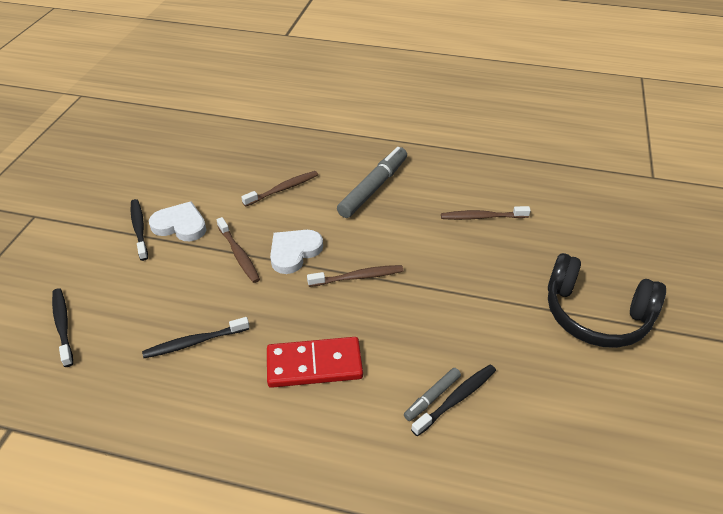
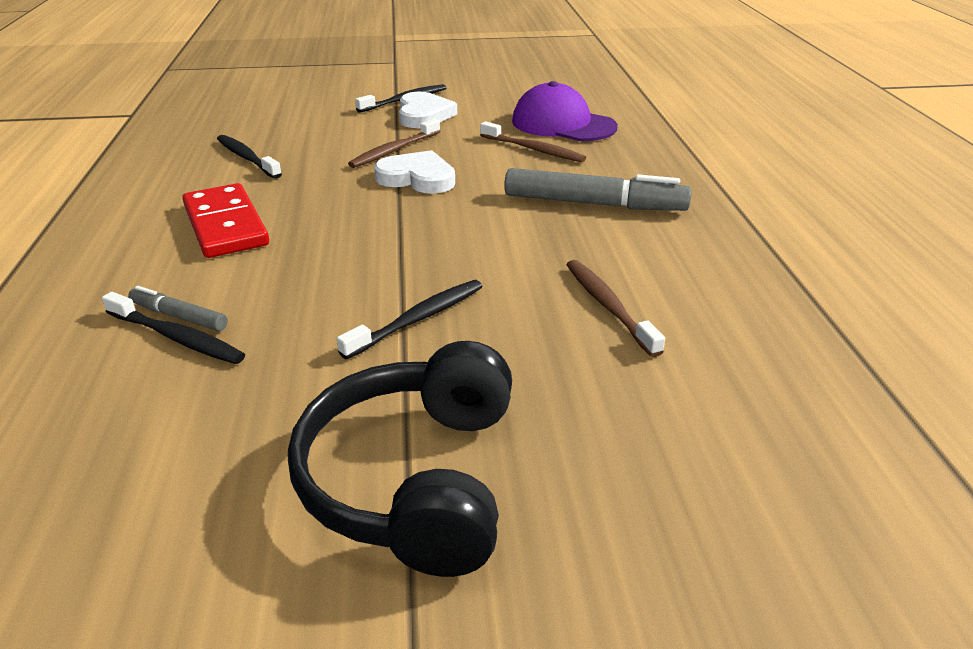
camera: 70 degrees right, 10 degrees down
(63, 325) = (254, 103): black toothbrush -> black toothbrush (418, 319)
(250, 165) = (563, 124): none -> purple cap
(358, 277) = (394, 225): brown toothbrush -> none

